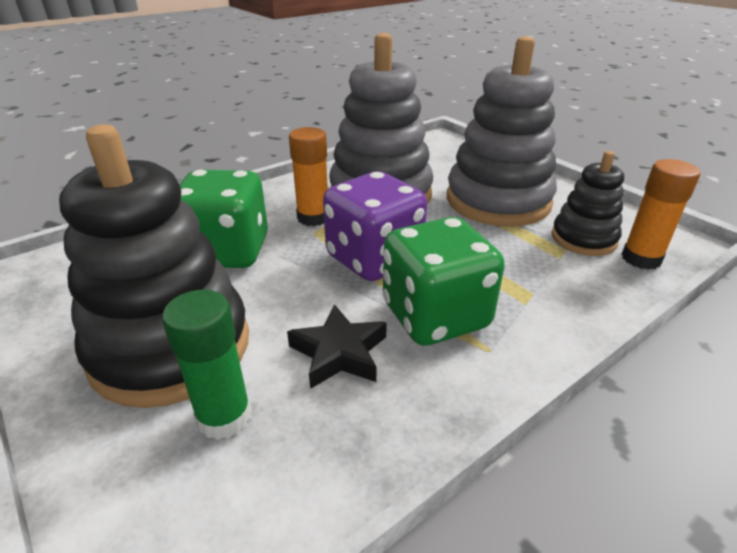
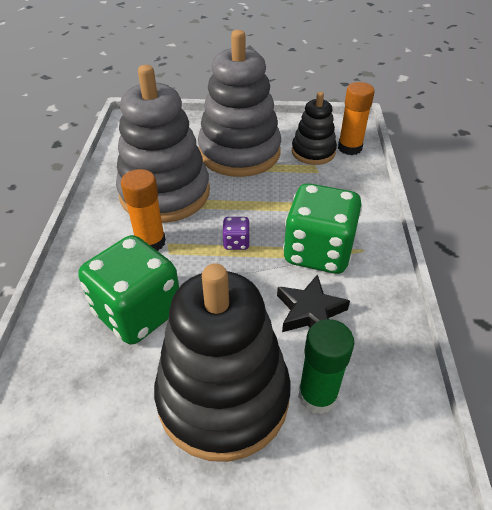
camera: 50 degrees left, 10 degrees up
(374, 259) = (236, 242): purple dice -> purple dice, size x0.42

